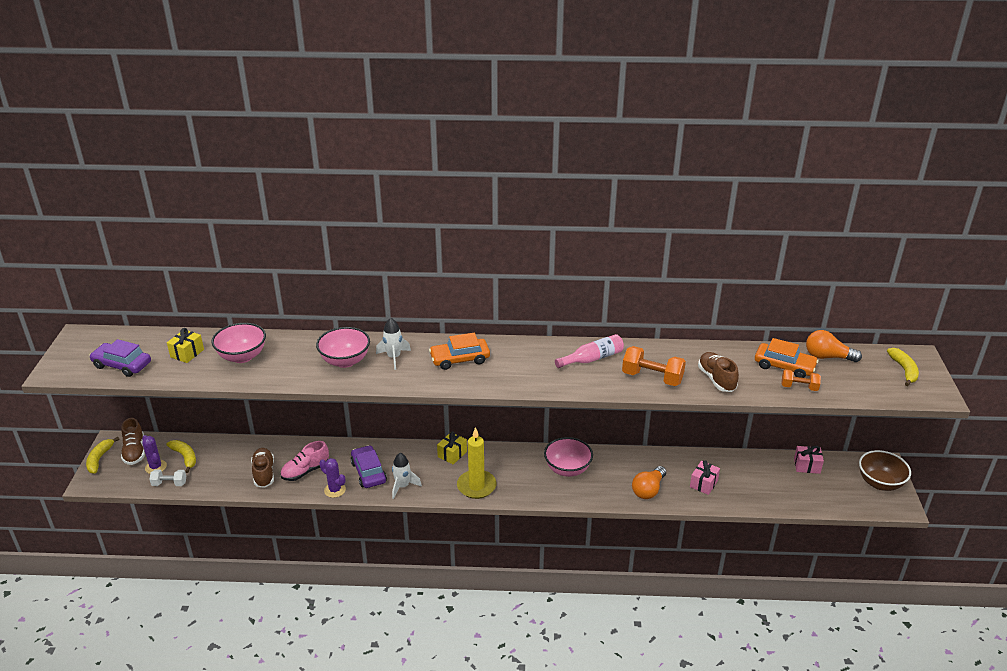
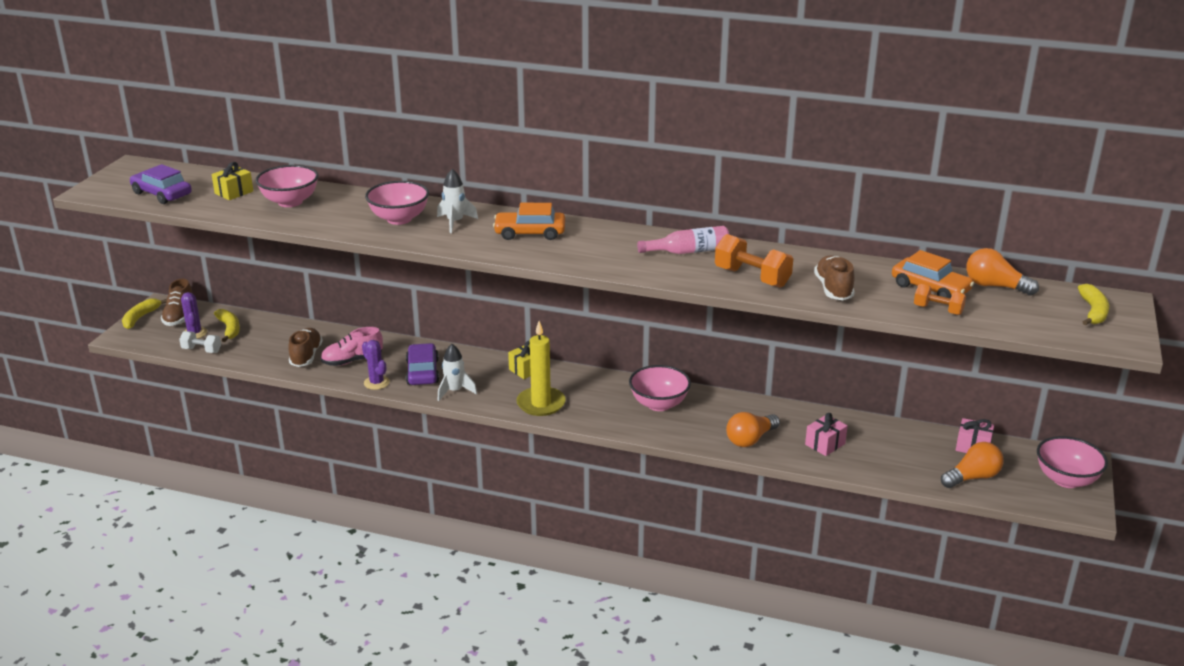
camera: 15 degrees right, 5 degrees down
(817, 494) = (972, 477): none -> orange light bulb
(880, 483) = (1066, 480): brown bowl -> pink bowl

